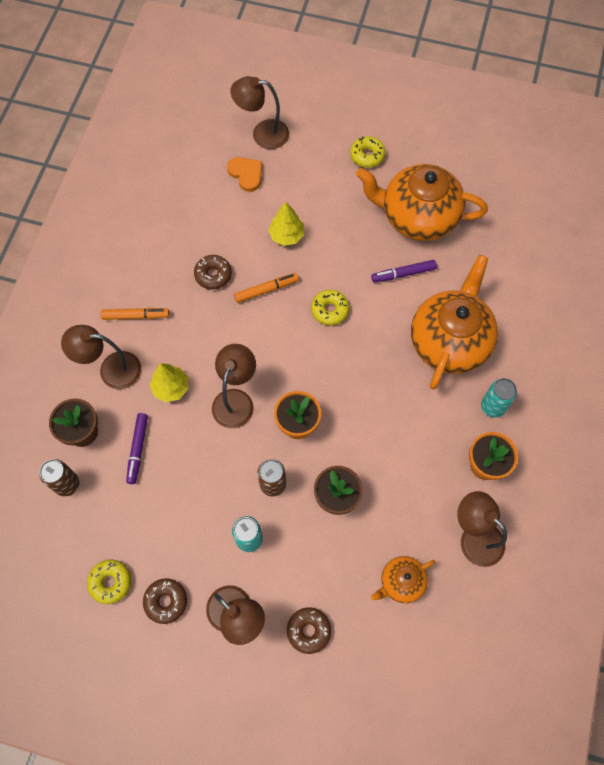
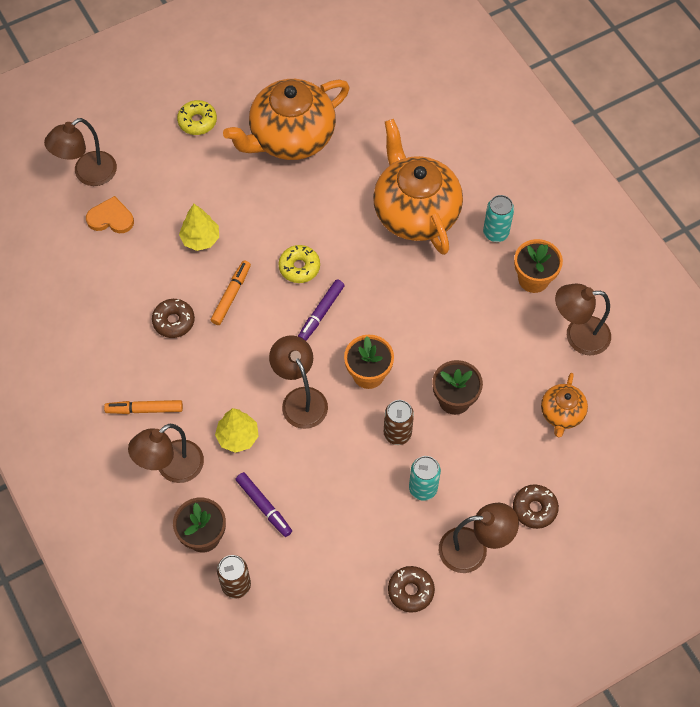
camera: 45 degrees left, 5 degrees down
(110, 582) = (353, 619): yellow donut -> none
(136, 316) = (144, 409): orange marker -> orange marker turned 135 degrees counterclockwise
(403, 274) = (326, 191): purple marker -> purple marker (321, 313)

